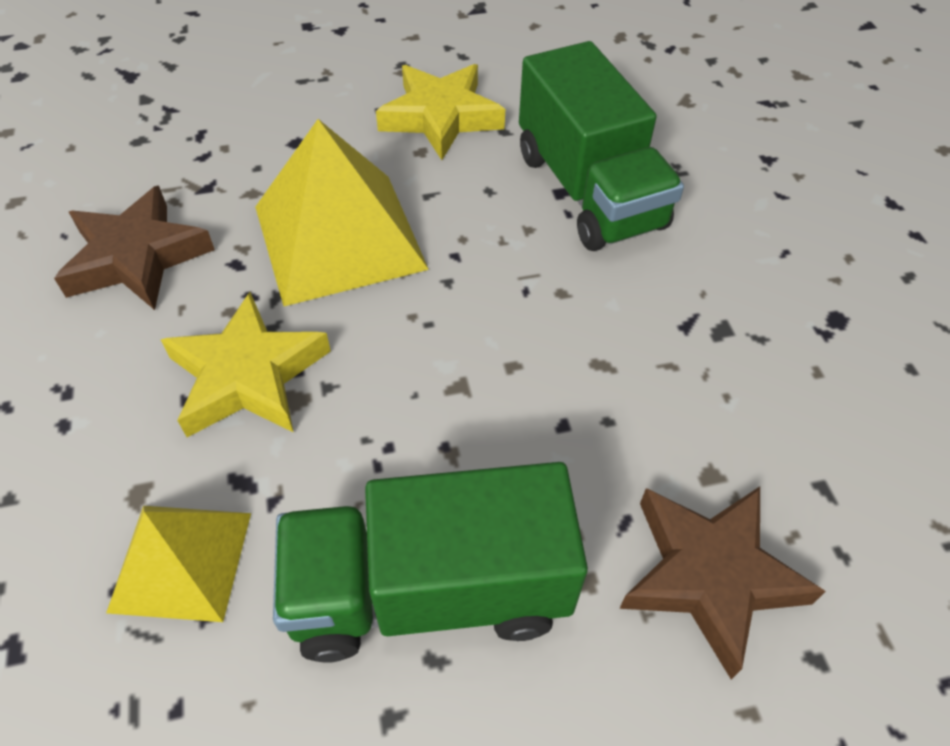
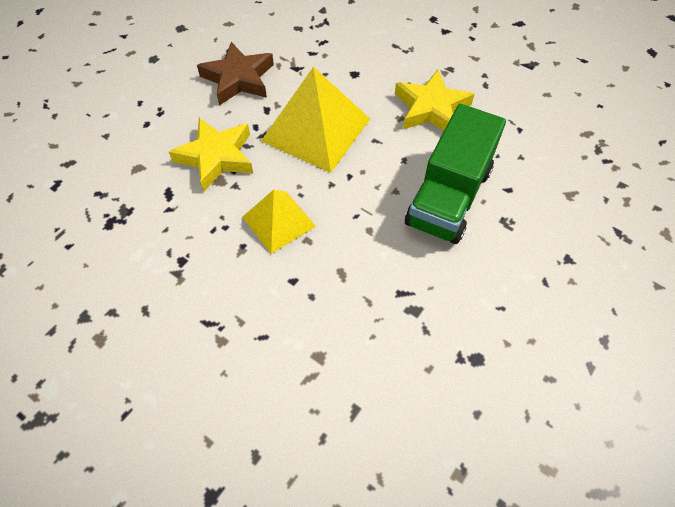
camera: 50 degrees right, 5 degrees up
(181, 561) = (122, 202): yellow pyramid -> yellow pyramid (278, 221)
(429, 590) = (172, 288): green truck -> none
(709, 575) = (263, 387): brown star -> none

